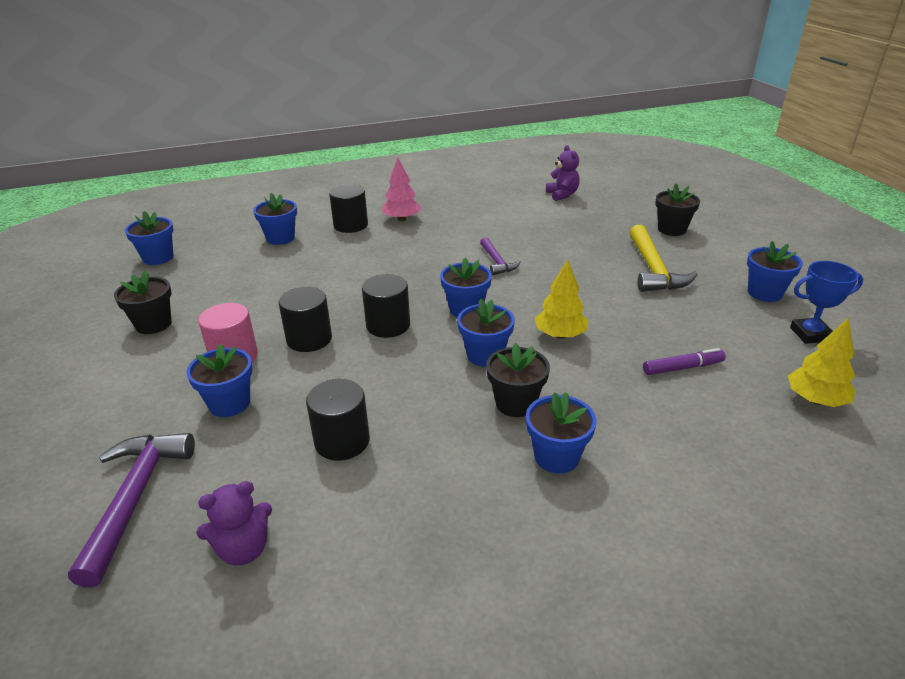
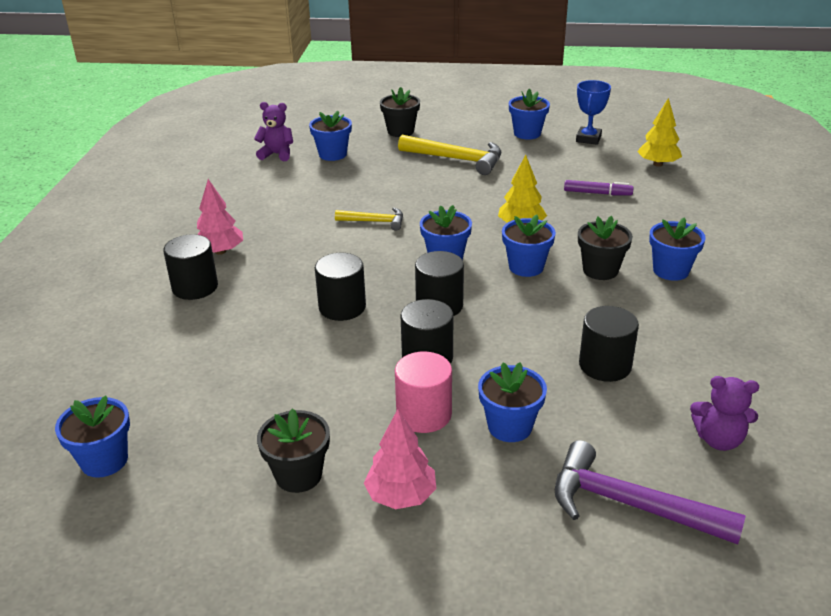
camera: 65 degrees left, 0 degrees up
(136, 372) = (401, 496): none -> pink tree
(244, 549) = (718, 439): purple teddy bear -> purple teddy bear turned 105 degrees clockwise
(280, 238) = (168, 344): blue flower pot -> blue flower pot (332, 154)
(359, 284) = (342, 307): none -> black cylinder
(497, 262) = (375, 221): purple hammer -> yellow hammer
(682, 368) = (597, 193): purple marker -> purple marker turned 90 degrees clockwise

